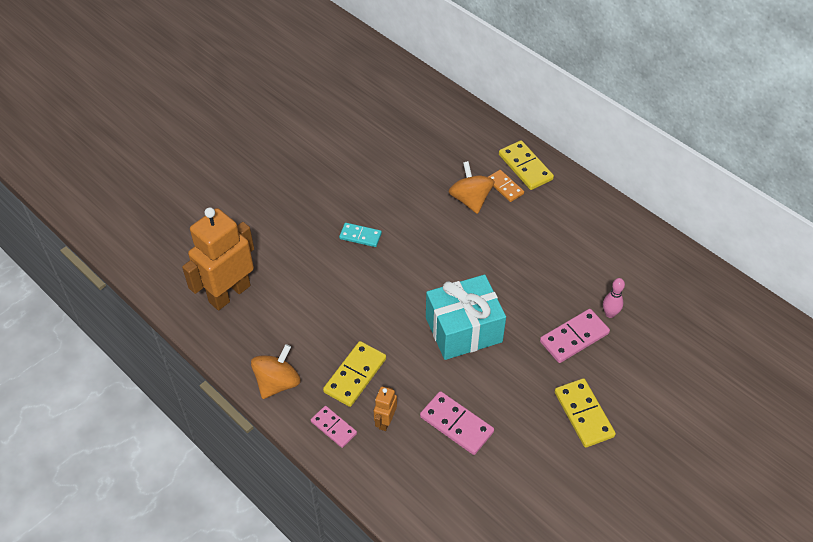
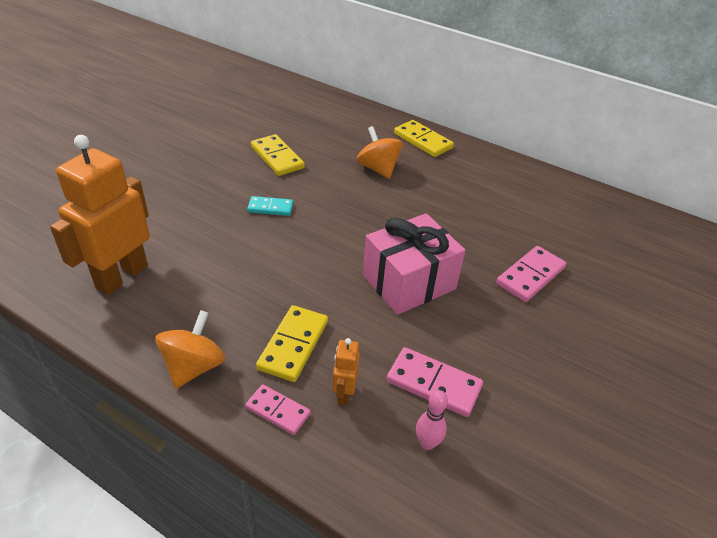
camera: 15 degrees left, 10 degrees down
(463, 330) = (409, 282): turquoise gift -> pink gift
(505, 187) = (409, 157): orange domino -> none
(583, 414) = (575, 351): yellow domino -> yellow domino (277, 157)
(610, 314) = (556, 250): pink bowling pin -> pink bowling pin (427, 443)

